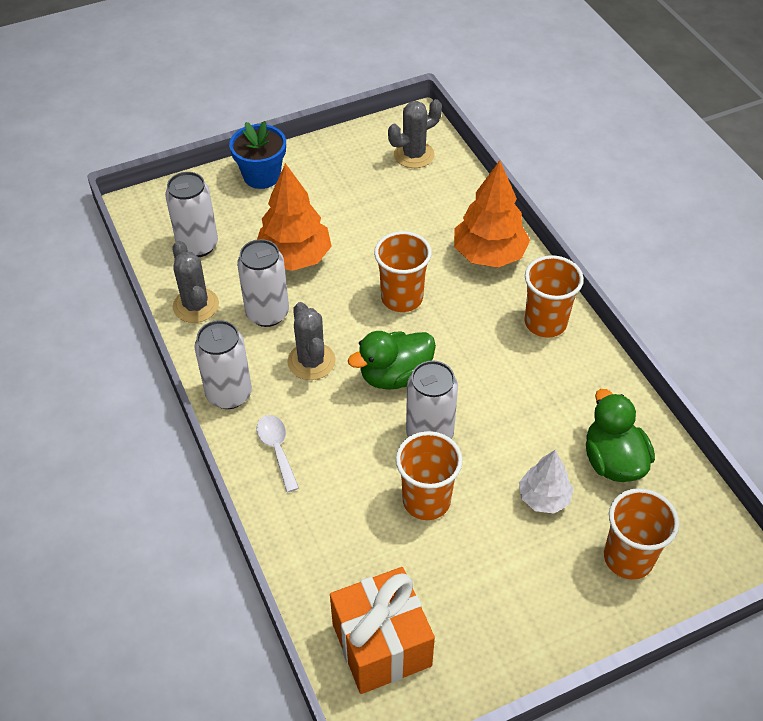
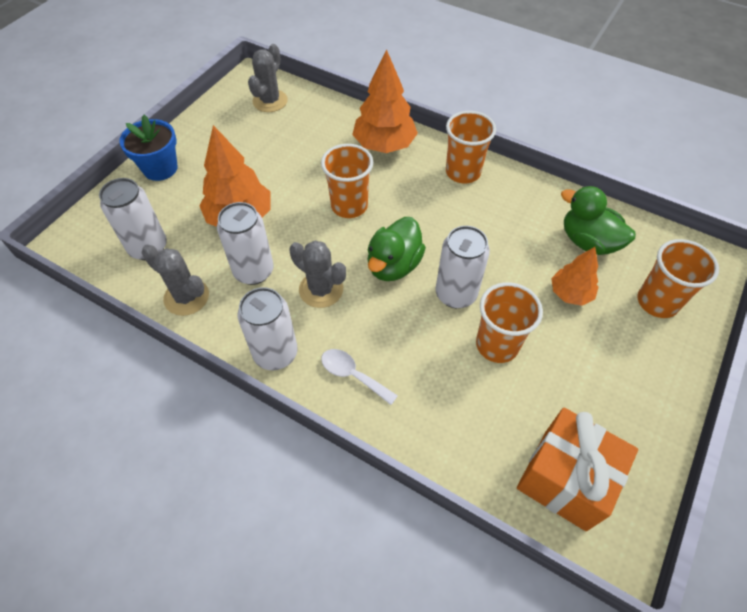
camera: 35 degrees left, 5 degrees up
(543, 498) = (570, 293): white tree -> orange tree

